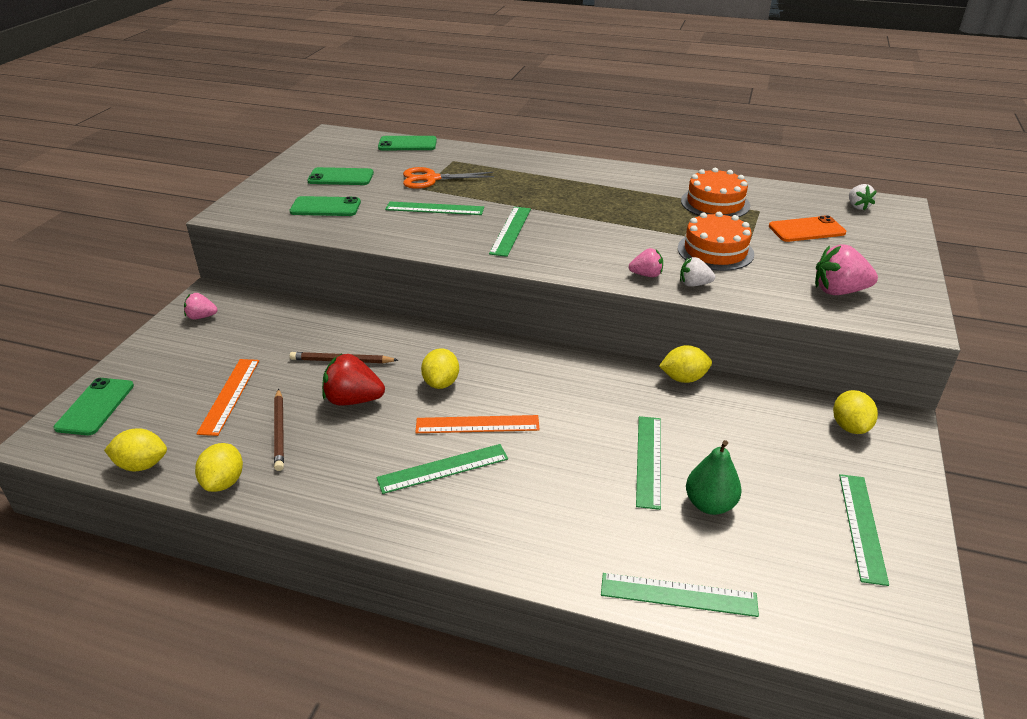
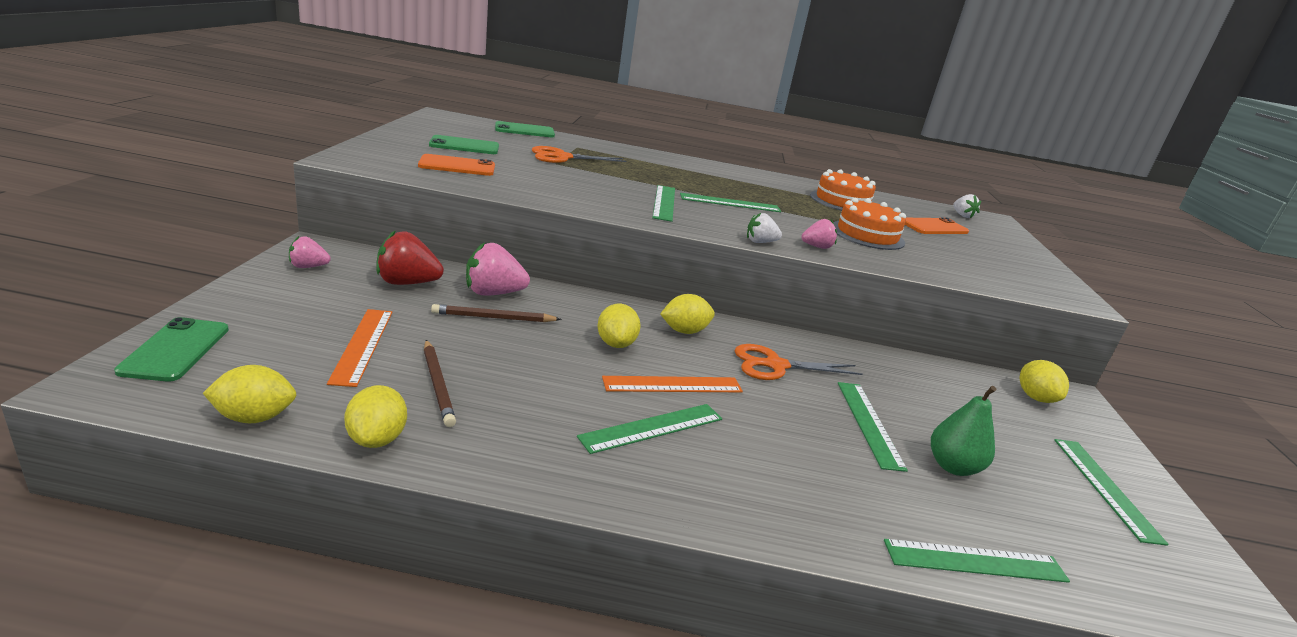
camera: 15 degrees left, 10 degrees down
(325, 207) = (457, 166): green phone -> orange phone
(353, 400) = (520, 356): red strawberry -> red strawberry (407, 283)
(434, 208) = (577, 179): green ruler -> green ruler (730, 203)
(585, 400) = (775, 365): none -> orange scissors
(683, 378) = (861, 351): yellow lemon -> yellow lemon (684, 331)
(694, 284) = (866, 257): white strawberry -> white strawberry (760, 242)
(839, 291) = (995, 272): pink strawberry -> pink strawberry (493, 293)

